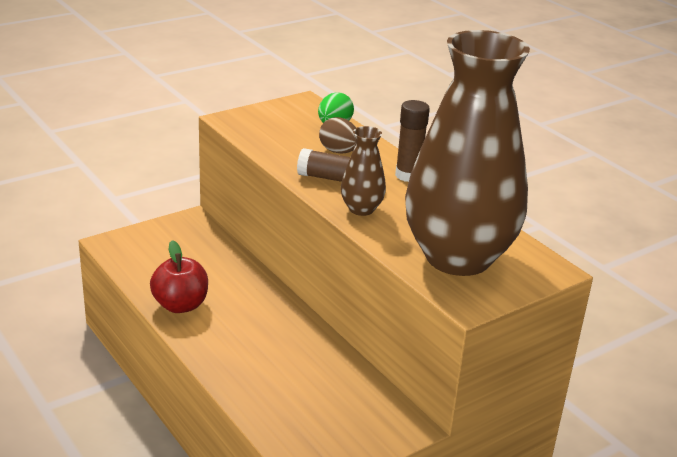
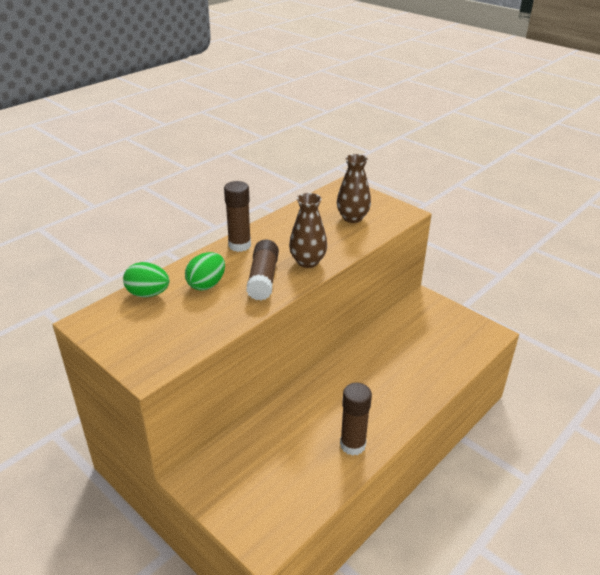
camera: 100 degrees left, 5 degrees up
(180, 305) = (352, 445): red apple -> brown glue stick
(339, 151) = (206, 284): brown egg -> green egg
(458, 257) = (352, 218): brown vase -> brown vase, size x0.41

